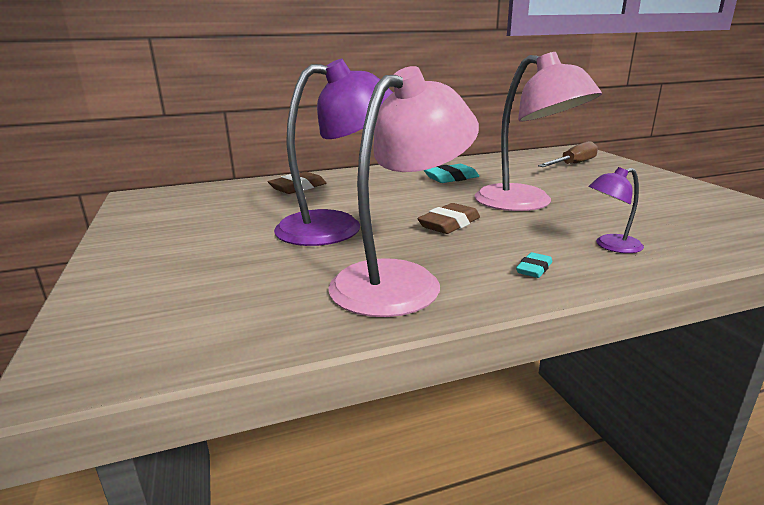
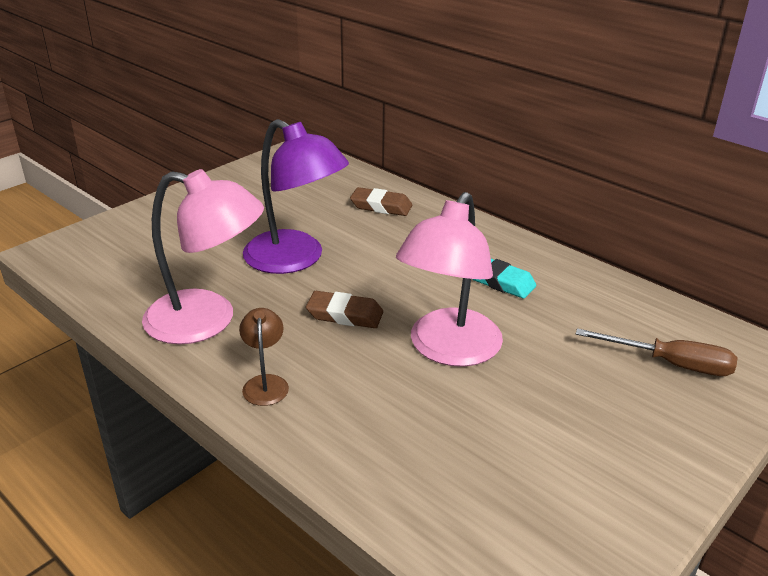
camera: 60 degrees right, 10 degrees up
(534, 269) = (265, 383): turquoise eraser -> brown lamp
(611, 246) = (353, 425): purple lamp -> none

